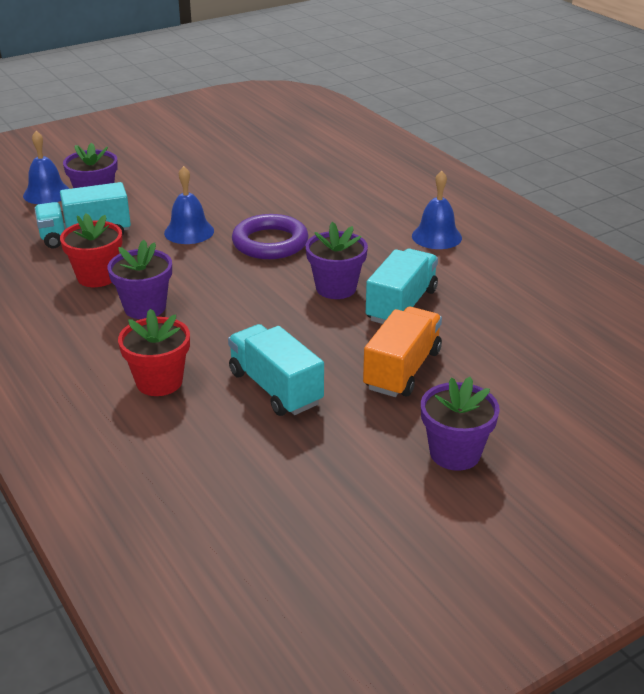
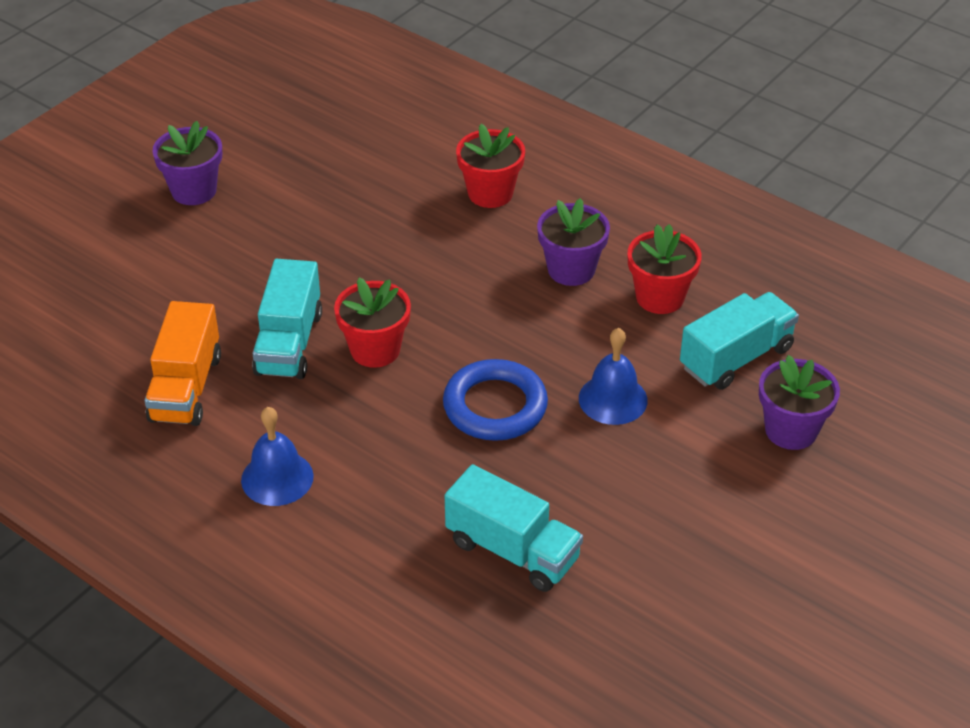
camera: 160 degrees right, 10 degrees up
(47, 193) = (868, 424): blue bell -> none
(270, 243) = (495, 406): purple ring -> blue ring
(275, 388) = (378, 212): turquoise truck -> turquoise truck (512, 550)
(336, 288) = (375, 350): purple flower pot -> red flower pot
(402, 370) = (263, 260): orange truck -> orange truck (186, 388)

